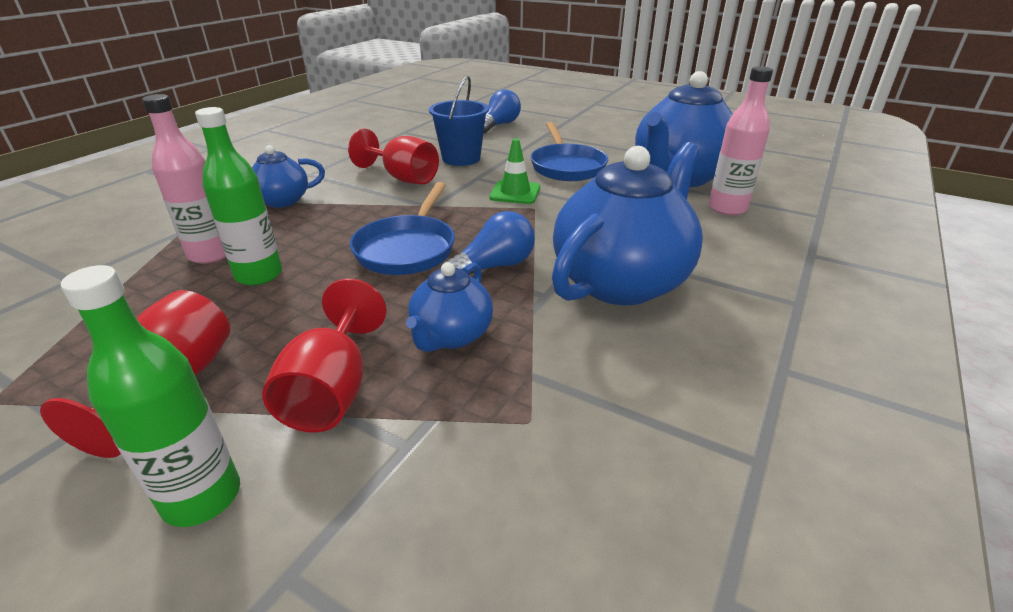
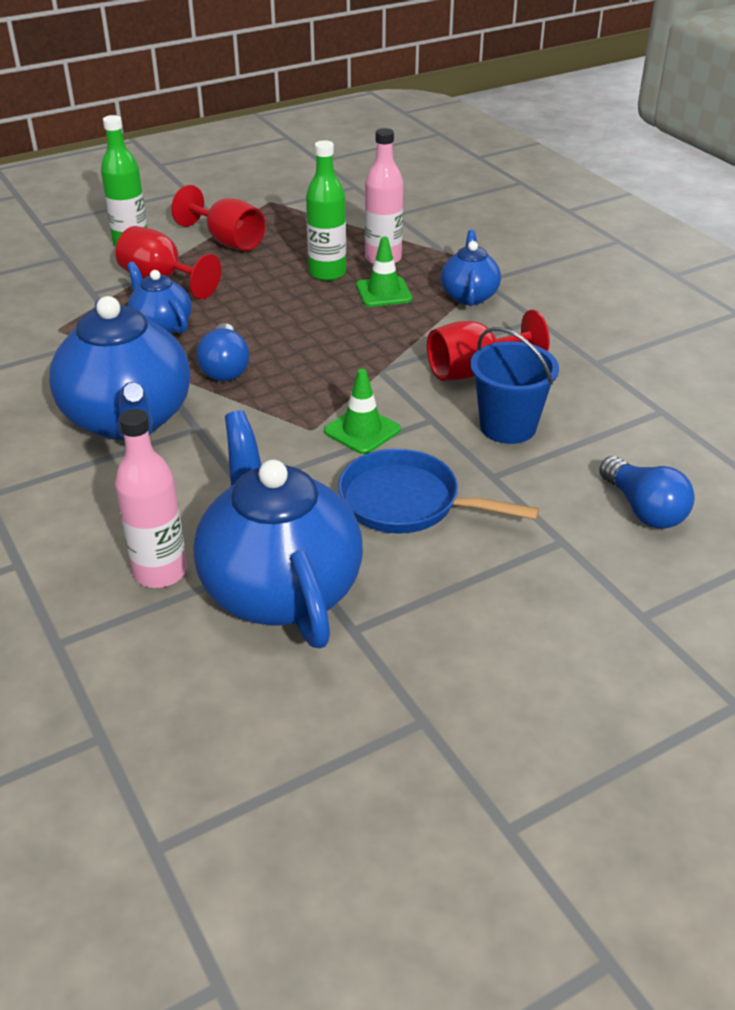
camera: 120 degrees right, 5 degrees up
(292, 235) = (383, 292): none -> green traffic cone
(407, 249) = (302, 337): blue pan -> none

